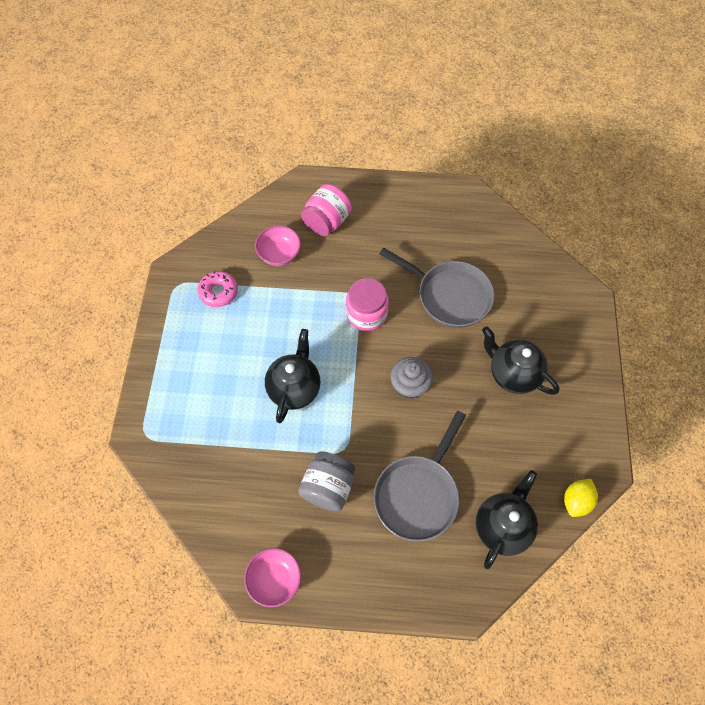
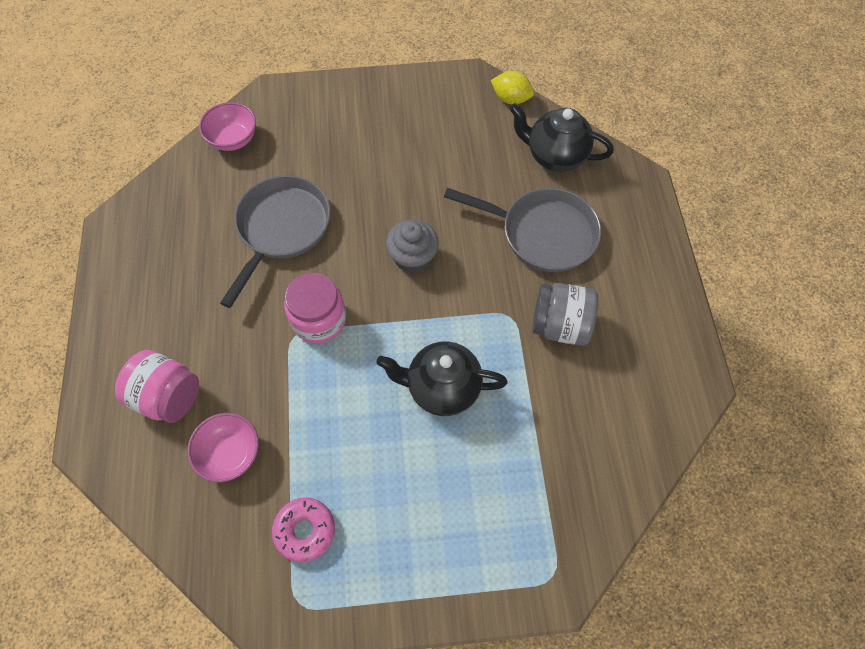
camera: 100 degrees left, 0 degrees up
(275, 579) = (681, 362): pink bowl -> pink bowl (233, 139)
(512, 374) = (380, 158): black teapot -> none

